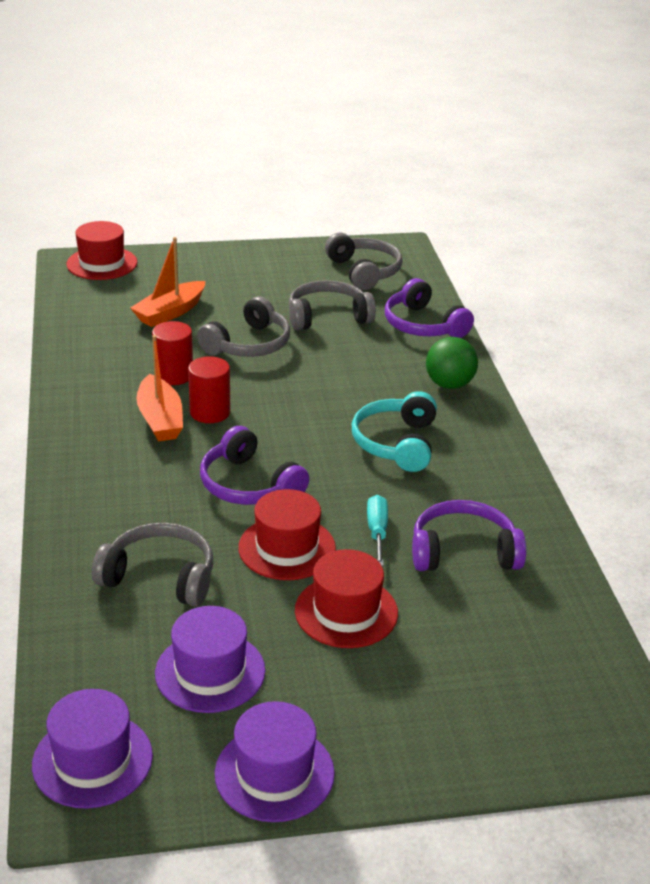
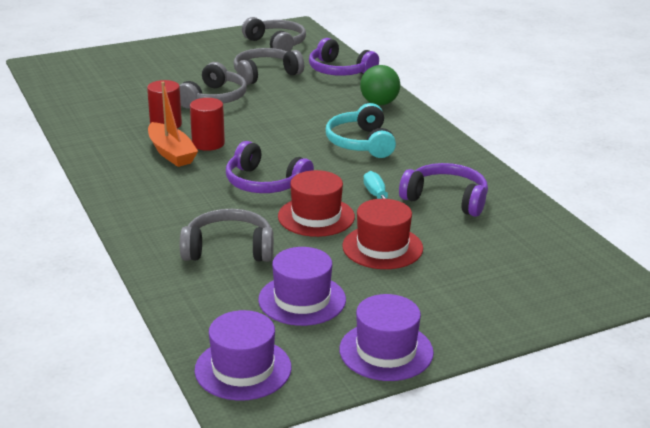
camera: 15 degrees left, 5 degrees down
(102, 263) = (65, 62): red hat -> none
(170, 312) = (140, 86): orange boat -> none
(463, 551) = (446, 199): purple headphones -> purple headphones turned 45 degrees clockwise

